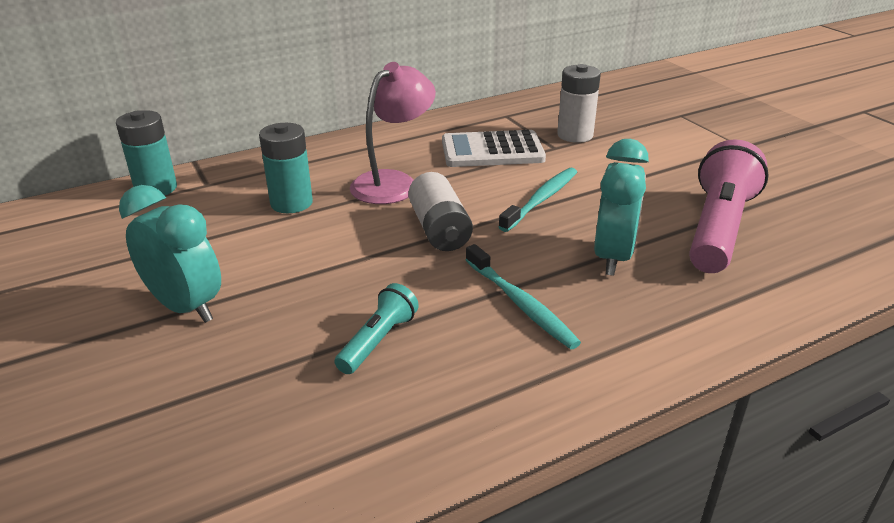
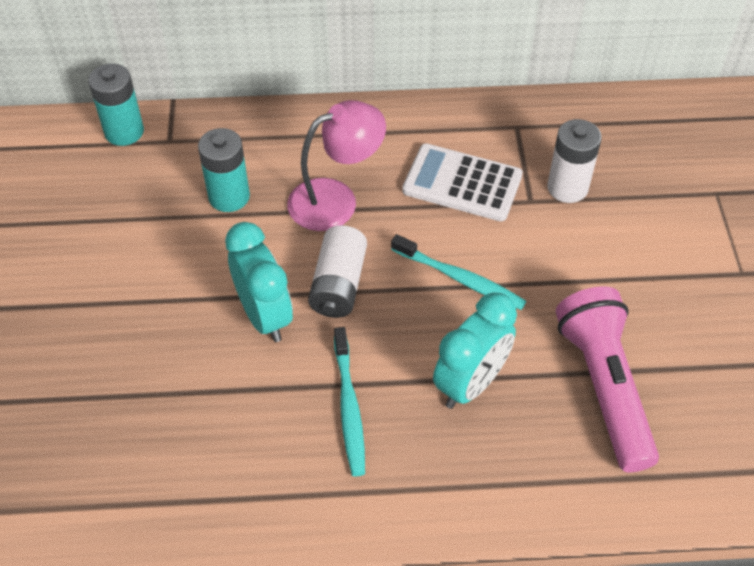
camera: 25 degrees right, 20 degrees up
(186, 307) = (87, 300): turquoise clock -> turquoise clock (264, 315)
(378, 341) = (211, 400): turquoise flashlight -> none
(541, 200) = (459, 278): turquoise toothbrush -> turquoise toothbrush turned 60 degrees clockwise
(718, 228) = (604, 386): pink flashlight -> pink flashlight turned 60 degrees counterclockwise

